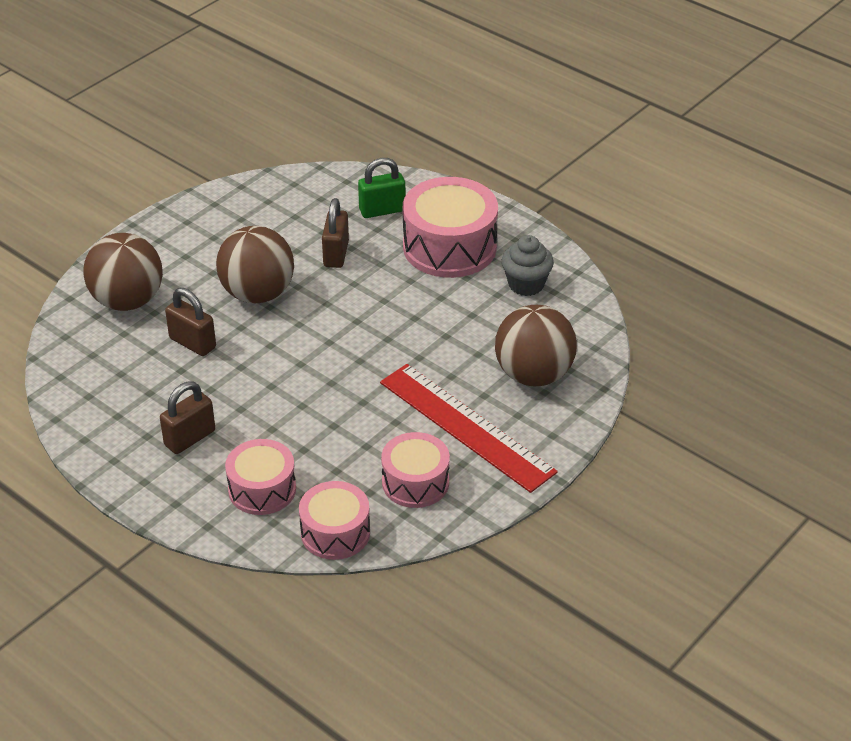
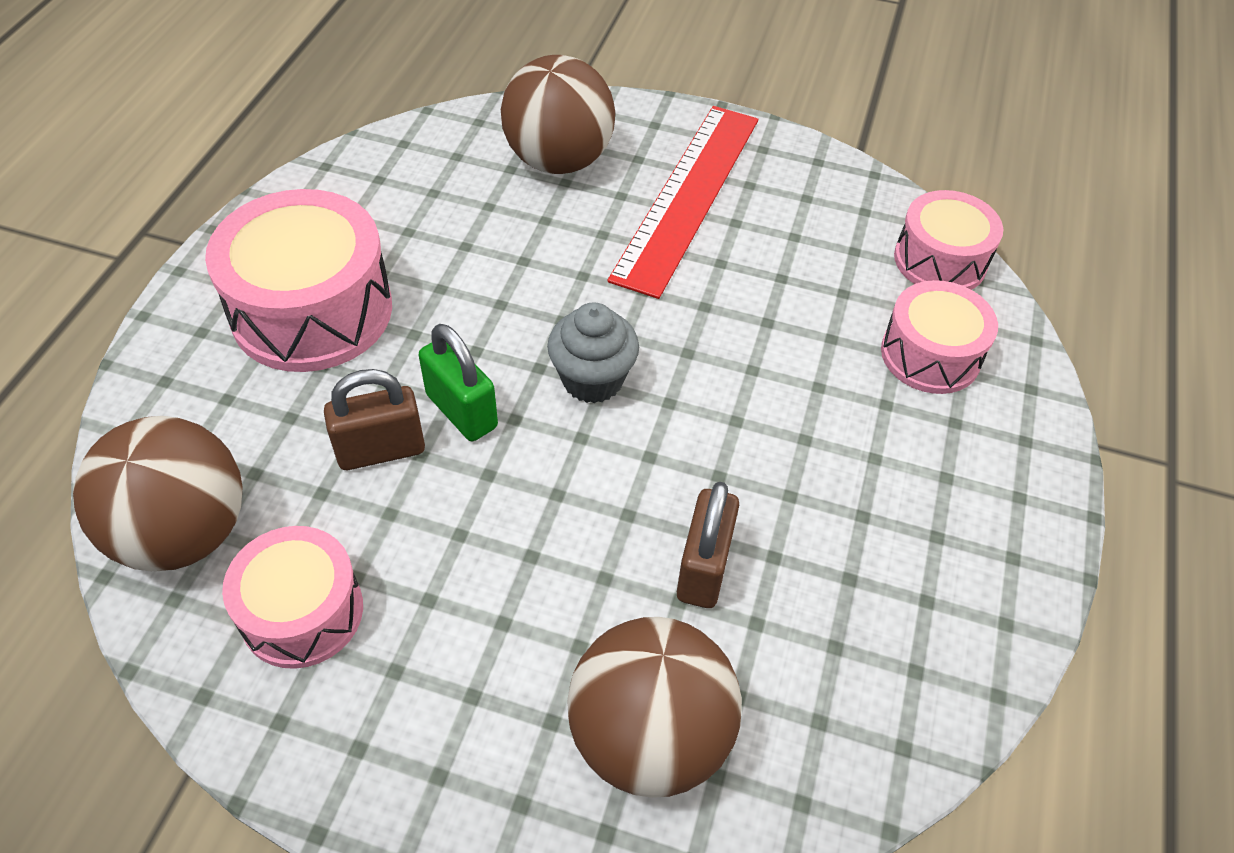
camera: 115 degrees left, 10 degrees up
(190, 438) = (903, 476): brown padlock -> none
(258, 294) = (533, 524): brown ball -> brown ball (183, 533)
(382, 210) = (233, 426): green padlock -> green padlock (461, 411)
(415, 482) = (810, 215): pink drum -> pink drum (302, 612)
(526, 284) = (374, 207): grey cupcake -> grey cupcake (592, 379)

